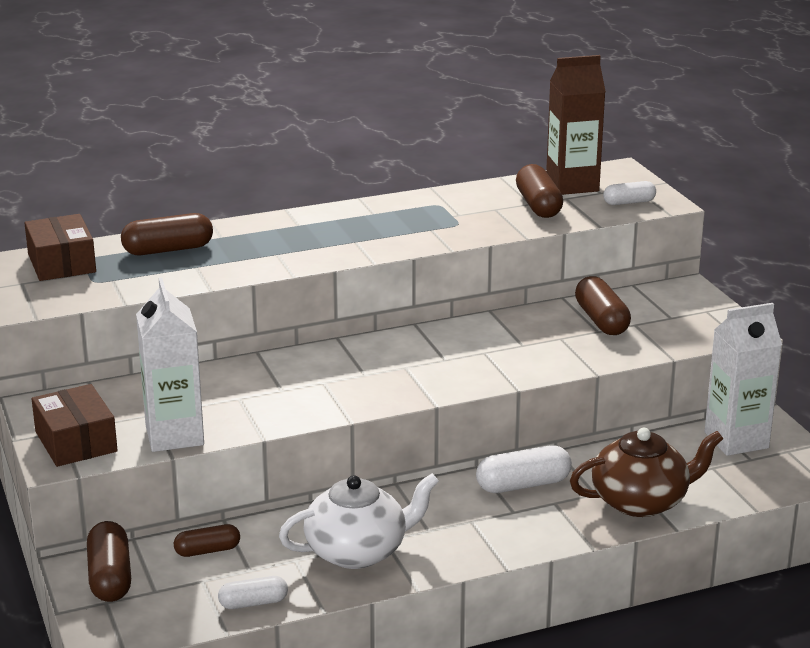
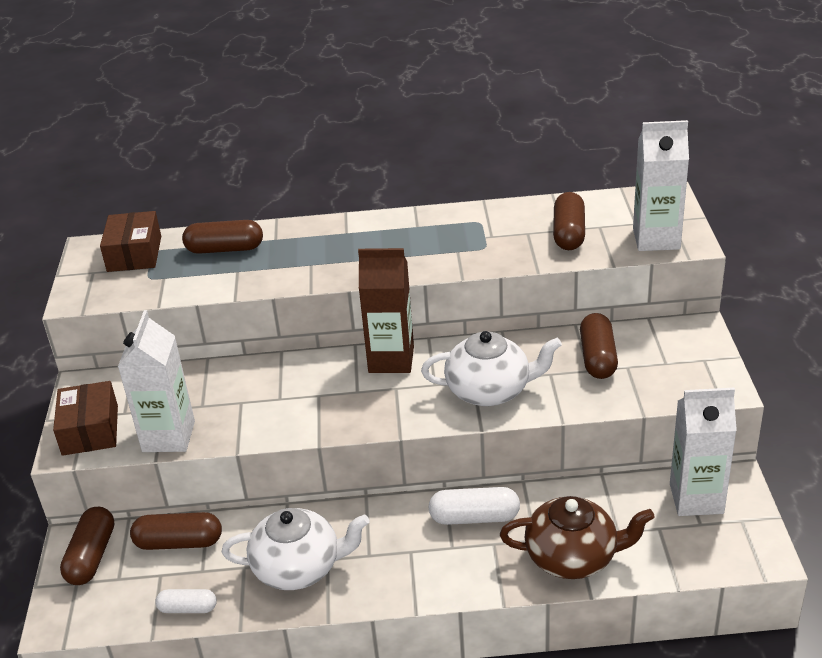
camera: 20 degrees right, 10 degrees up
(207, 550) = (179, 542): brown capsule -> brown capsule, size x1.58
(506, 358) = (489, 390): none -> white teapot
(572, 185) = (613, 211): brown carton -> brown carton (391, 359)
(629, 202) = (656, 239): white capsule -> white carton

